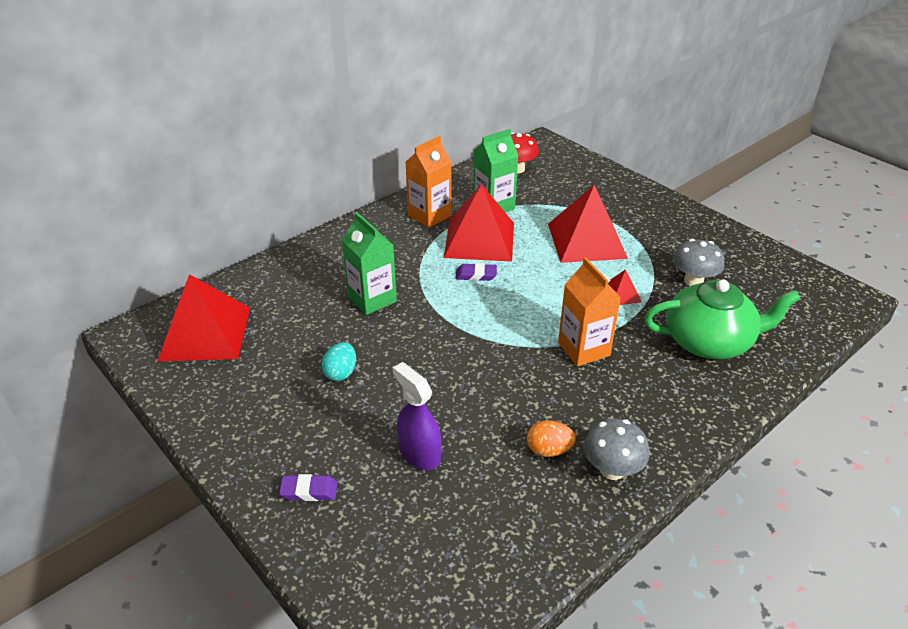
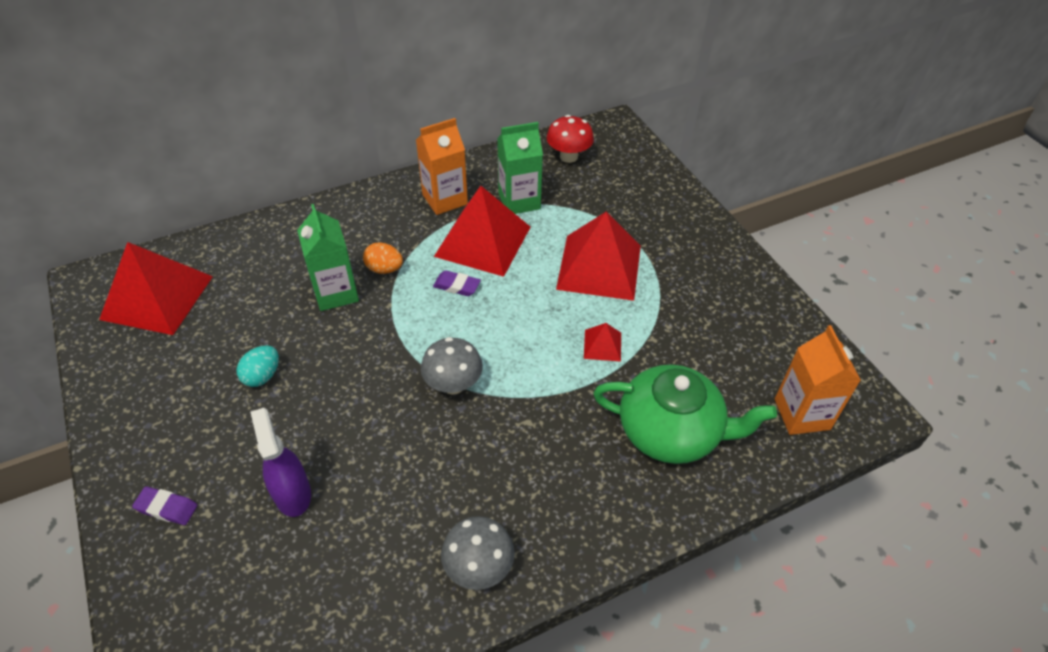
camera: 15 degrees right, 10 degrees up
(549, 450) = (424, 525): orange egg -> orange egg (384, 269)
(583, 349) = (525, 407): orange carton -> orange carton (802, 414)
(693, 281) = (694, 347): grey mushroom -> grey mushroom (453, 384)

